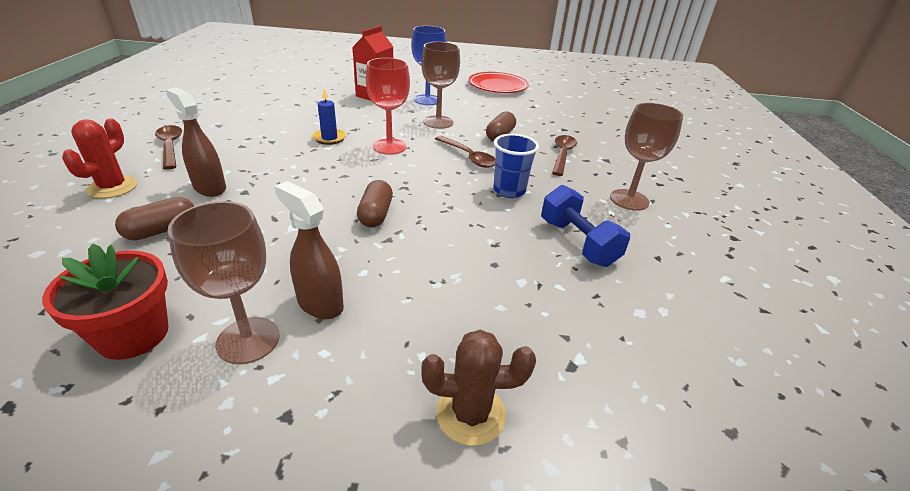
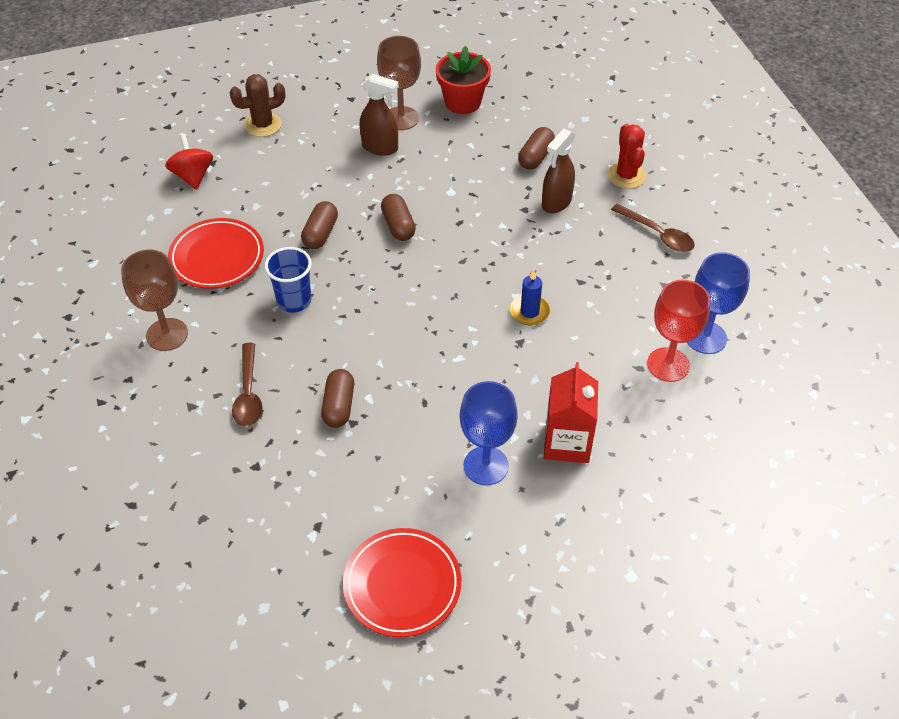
camera: 160 degrees right, 15 degrees up
(209, 188) = (556, 202): brown spray bottle -> brown spray bottle turned 105 degrees clockwise
(238, 103) = (705, 337): none -> blue goblet
(389, 147) = (455, 324): red goblet -> red goblet (668, 365)
(438, 122) = (433, 405): brown goblet -> none
(458, 231) = (320, 233): none -> brown capsule
(468, 157) = (358, 341): brown spoon -> none
(577, 242) = (217, 257): blue dumbbell -> red plate
(604, 352) = (193, 176): none -> red spinning top

